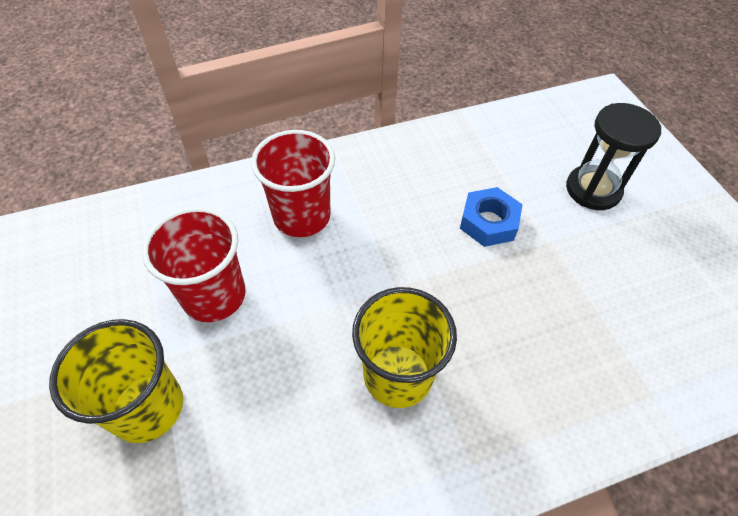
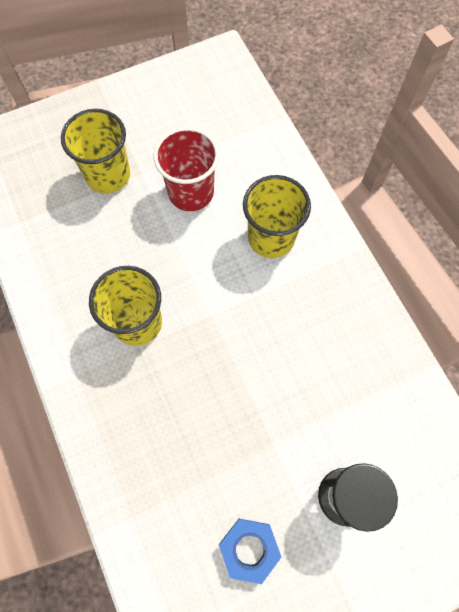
camera: 85 degrees right, 15 degrees up
(302, 216) = (271, 238): red cup -> yellow cup
(488, 222) = (287, 391): blue nut -> blue nut (249, 549)

